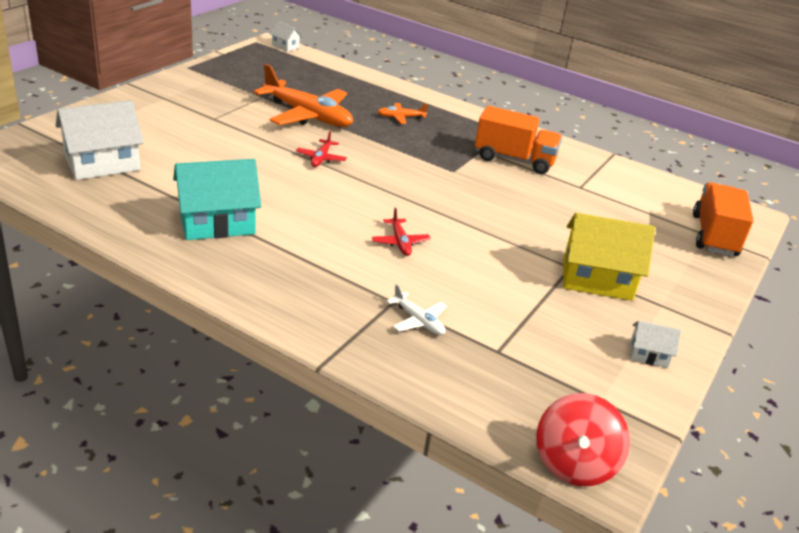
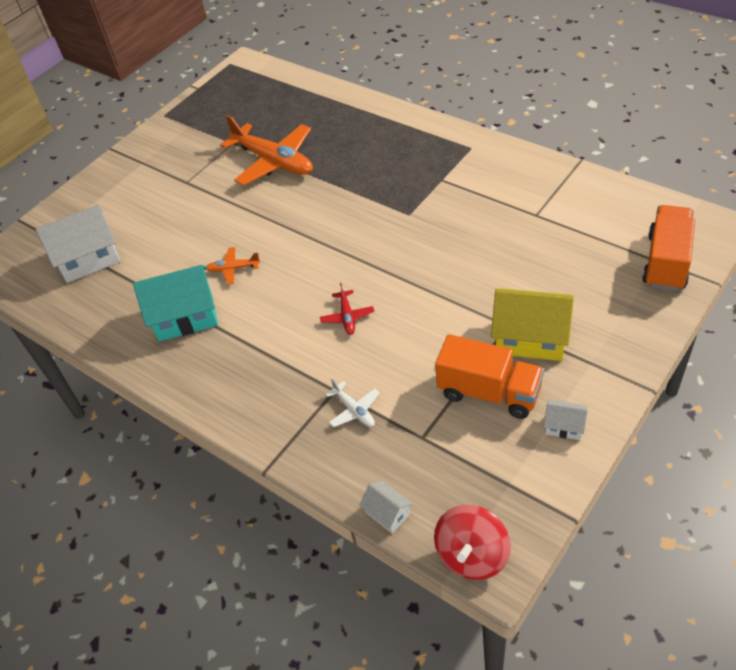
camera: 15 degrees right, 15 degrees up
(285, 46) = (258, 64): white house -> white house (387, 513)
(321, 158) = (283, 218): red plane -> none
(400, 117) = (364, 147): orange plane -> orange plane (233, 269)
(514, 160) = (473, 187): orange truck -> orange truck (489, 392)

